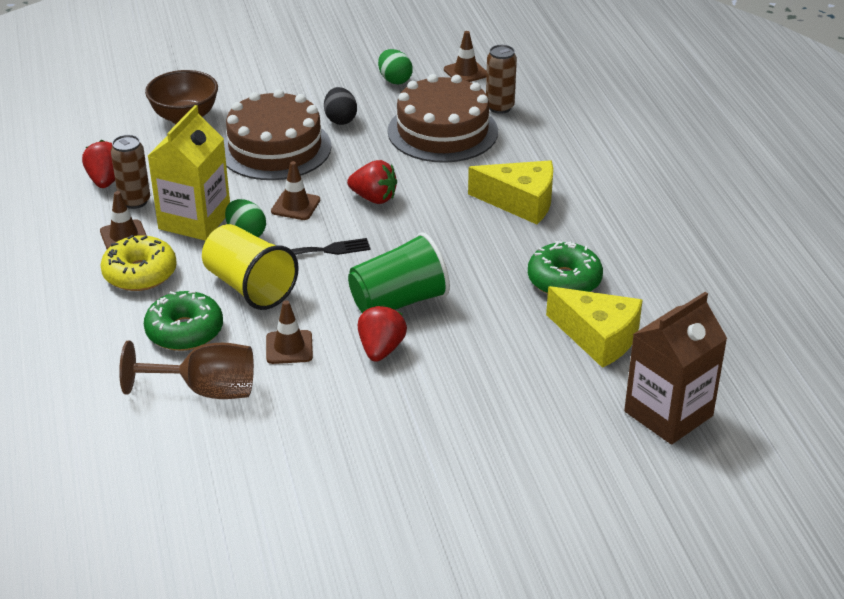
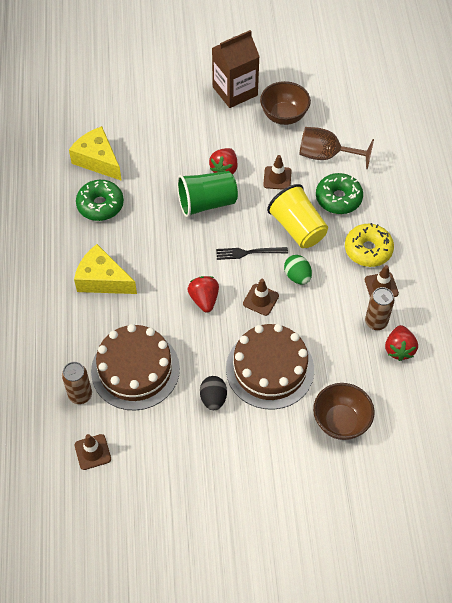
camera: 170 degrees left, 20 degrees up
(194, 220) = (332, 295): yellow carton -> none
(288, 446) = (284, 116): none -> brown bowl
(374, 198) = (204, 299): red strawberry -> red strawberry turned 45 degrees clockwise
(395, 80) = (157, 450): green egg -> none
(668, 413) = (82, 108): brown carton -> brown carton (235, 91)

